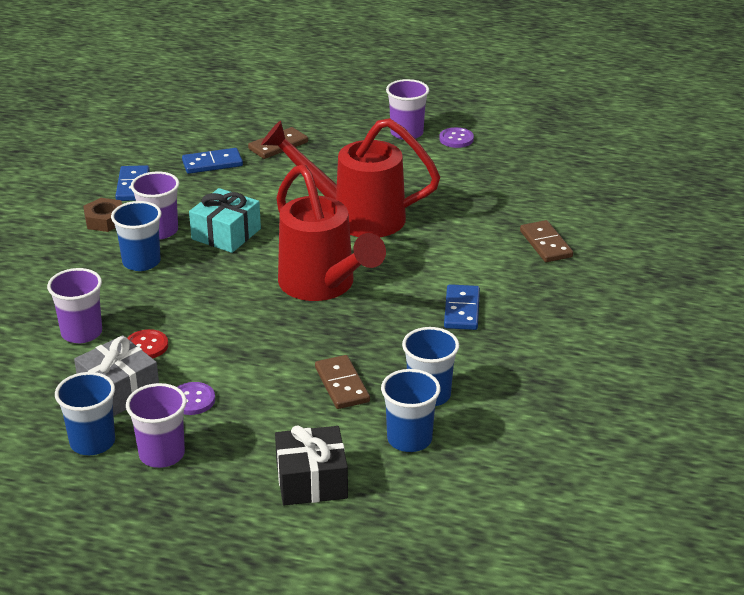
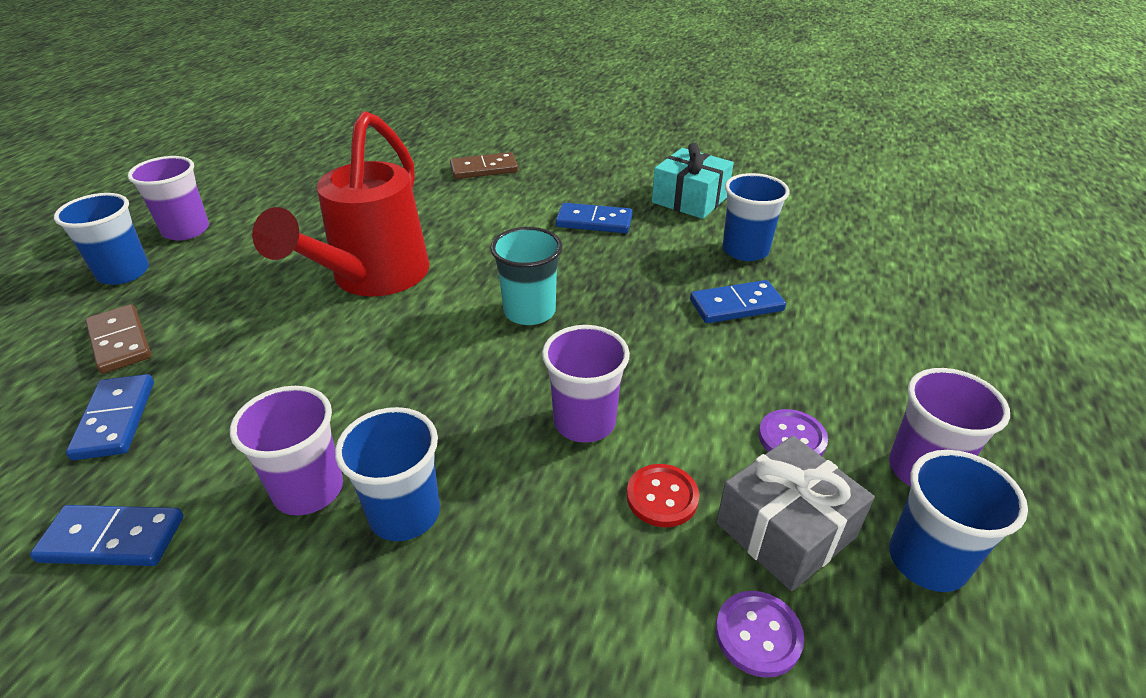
camera: 85 degrees left, 5 degrees up
(82, 333) = (621, 599): purple cup -> purple cup (584, 422)
(105, 220) = (223, 583): brown nut -> none
(226, 234) = (359, 402): turquoise gift -> turquoise gift (690, 199)
(311, 480) = (917, 334): black gift -> none
(323, 287) = (529, 311): red watering can -> turquoise cup
(342, 385) = (736, 305): brown domino -> blue domino
(409, 439) = (822, 266): blue cup -> blue cup (123, 273)
(456, 139) = (232, 199): purple button -> purple button (758, 634)

